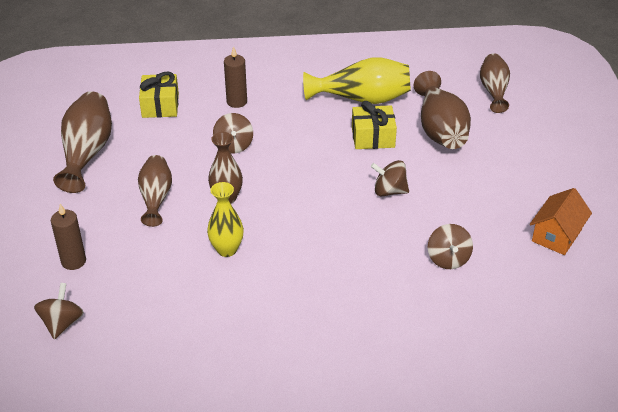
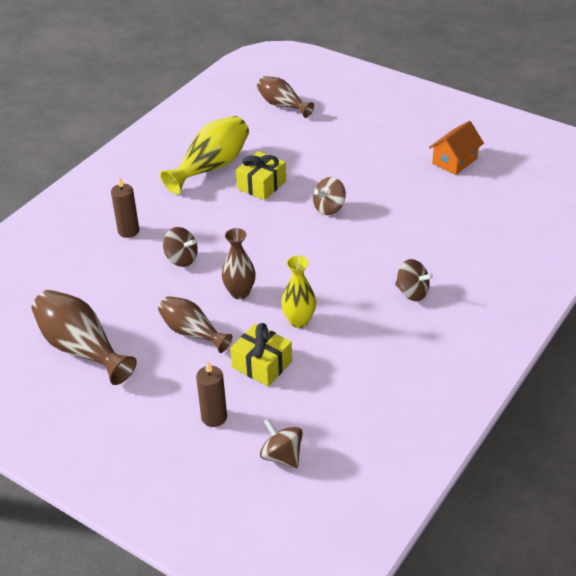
camera: 50 degrees left, 0 degrees up
(160, 105) = (75, 276): yellow gift -> yellow gift (262, 364)
(440, 129) = (293, 151): brown vase -> none
(448, 259) = (426, 218): brown spinning top -> brown spinning top (412, 292)
(556, 235) = (454, 161): orange house -> orange house turned 60 degrees clockwise

